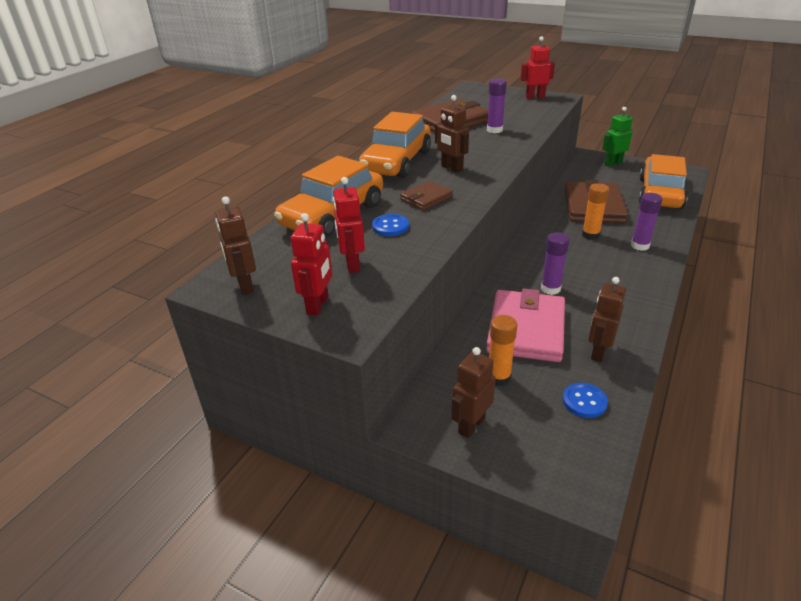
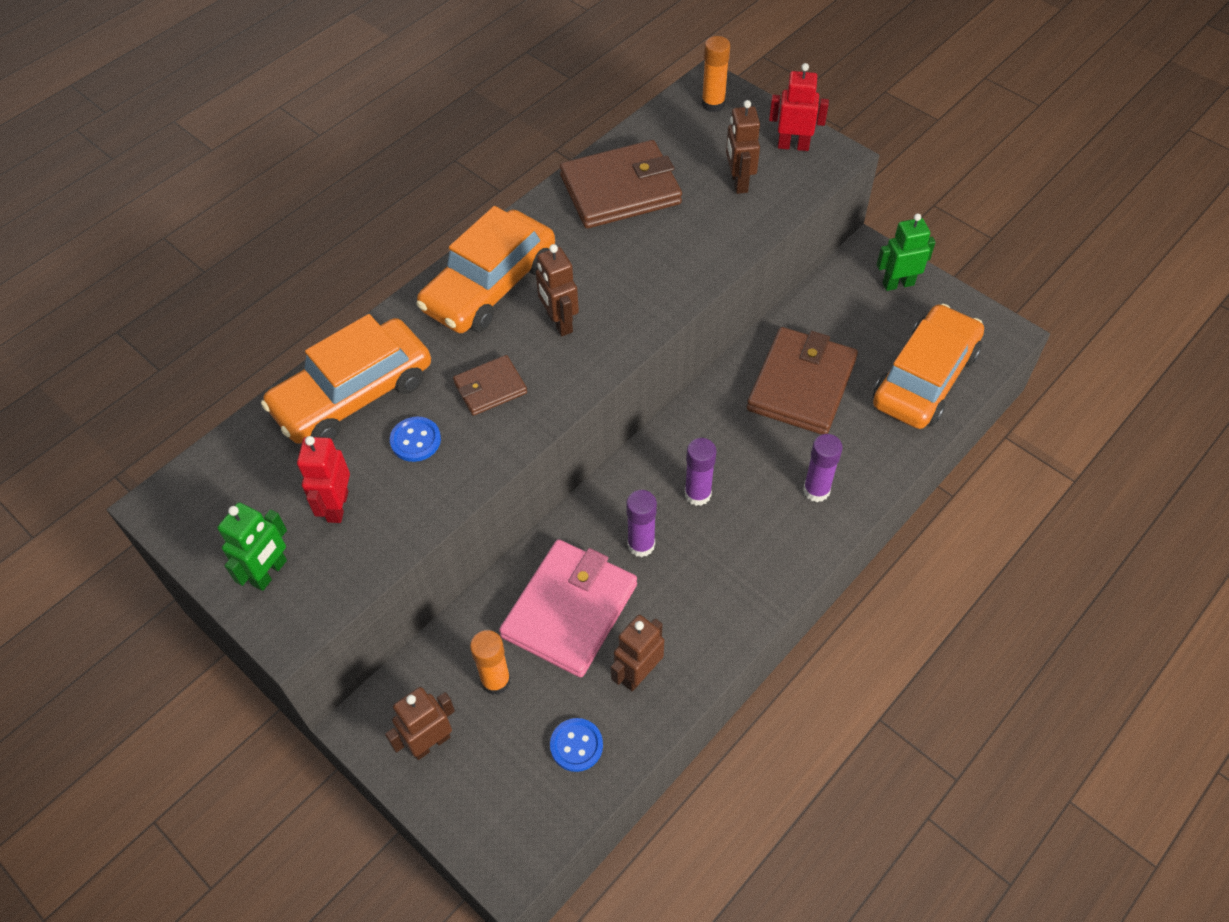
camera: 15 degrees right, 20 degrees up
(245, 285) = (199, 513): brown robot -> brown robot (738, 182)
(318, 305) = (270, 573): red robot -> green robot
(494, 130) = (674, 232): purple glue stick -> purple glue stick (697, 494)
(590, 235) = (758, 449): orange glue stick -> orange glue stick (713, 104)

